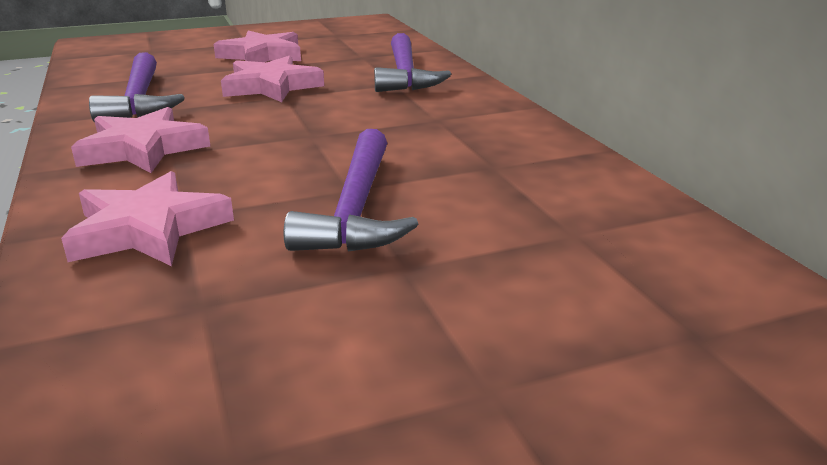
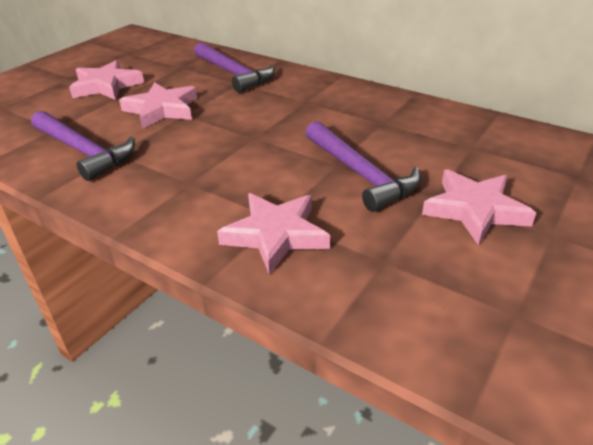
camera: 35 degrees left, 10 degrees up
(142, 149) = (164, 187): pink star -> pink star (475, 210)

